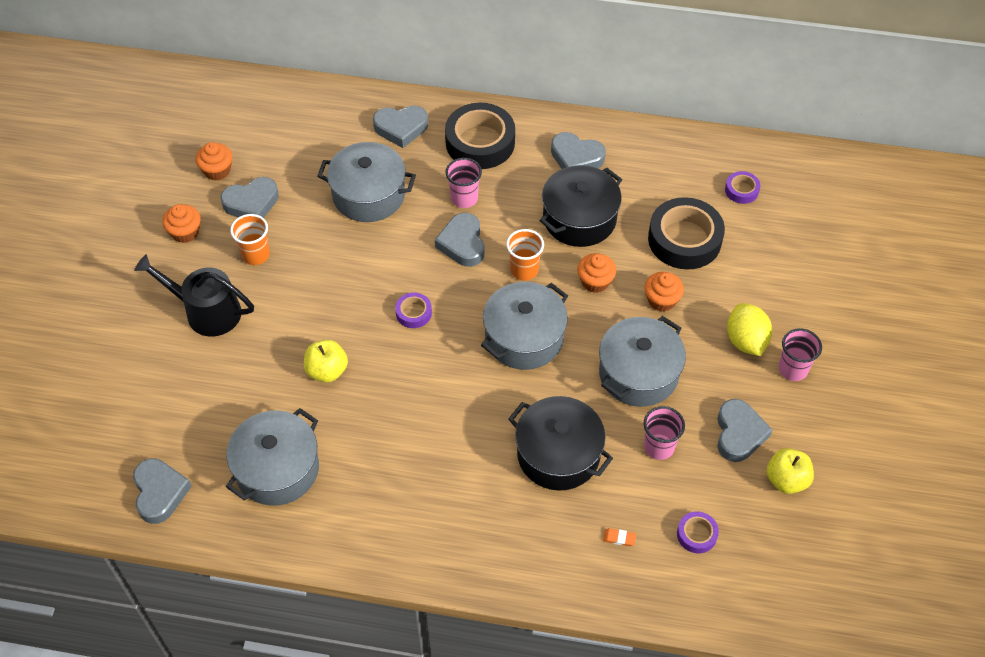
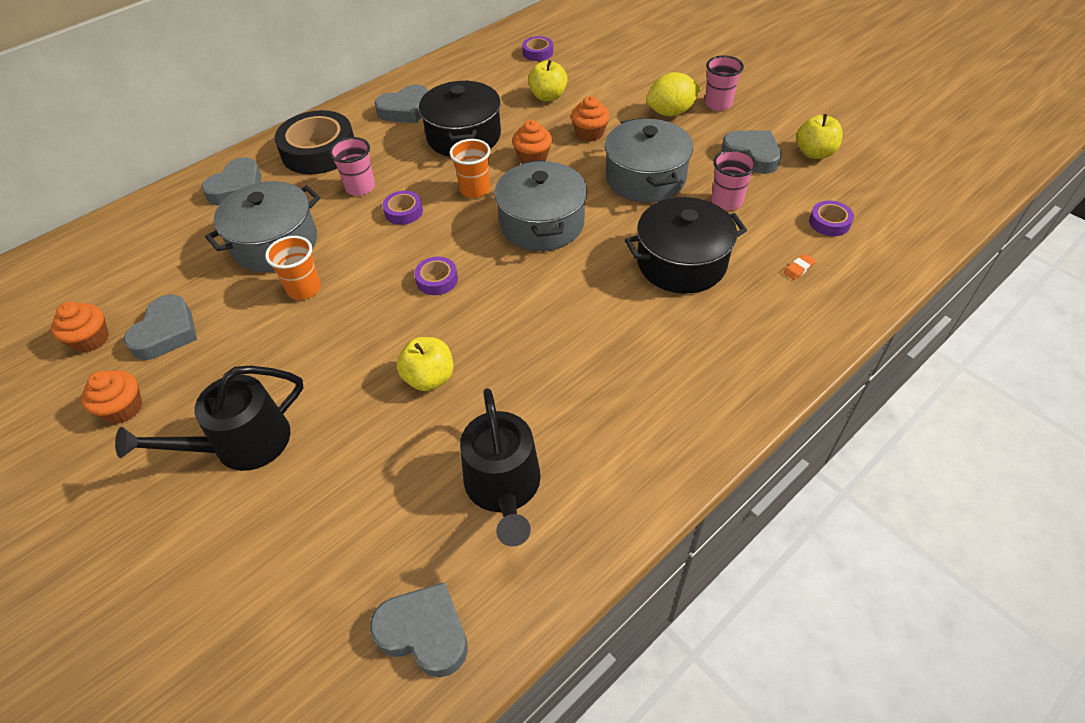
camera: 50 degrees left, 5 degrees down
(255, 255) = (228, 362): orange cup -> orange cup (304, 289)
(277, 469) = (504, 487): grey pot -> black watering can
(462, 243) = (403, 211): grey heart -> purple tape
(684, 239) = (548, 96): black tape -> yellow apple
(746, 341) = (670, 112): yellow lemon -> yellow lemon turned 45 degrees counterclockwise

